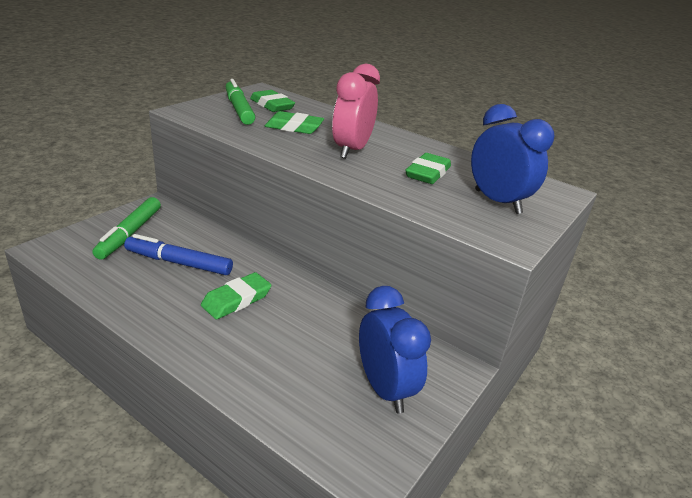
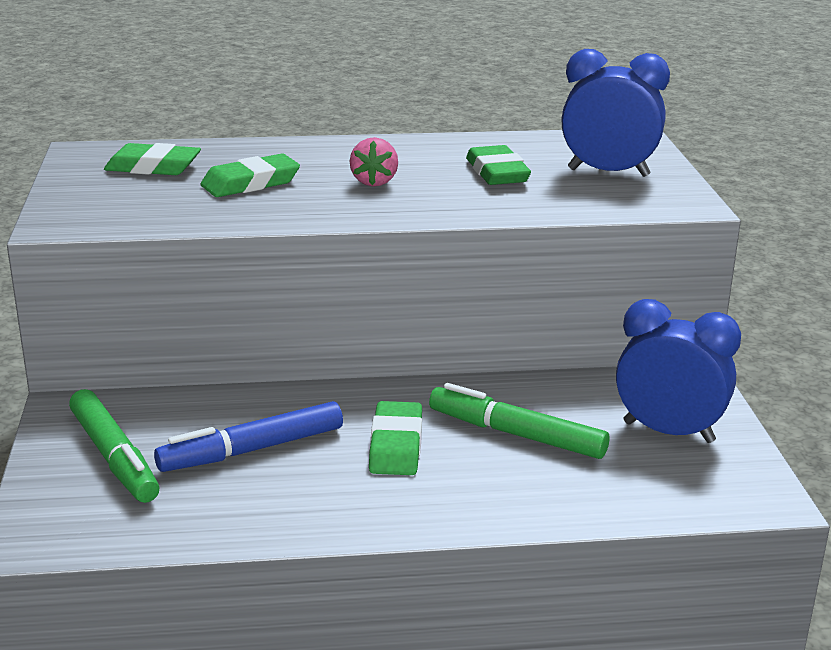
camera: 40 degrees left, 5 degrees down
(239, 109) = (125, 189): green marker -> green marker (516, 434)
(351, 150) = (374, 182): pink clock -> pink strawberry

